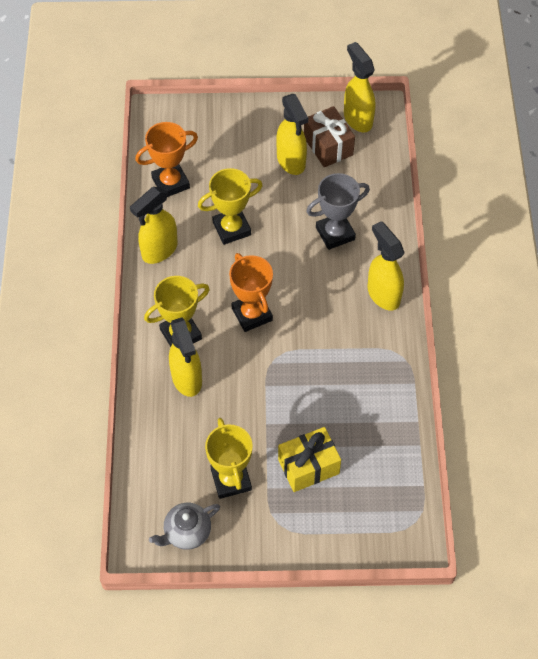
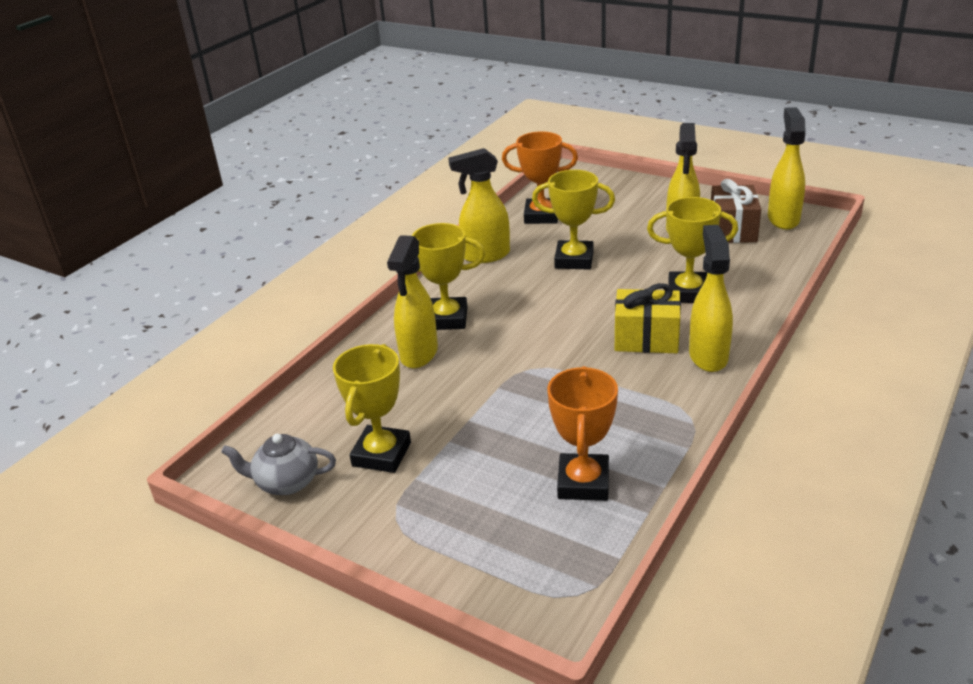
camera: 35 degrees right, 25 degrees down
(252, 314) = (536, 326): orange trophy -> orange trophy (583, 483)
(308, 466) = (482, 477): yellow gift -> yellow gift (646, 338)
(335, 233) = (688, 292): grey trophy -> yellow trophy

